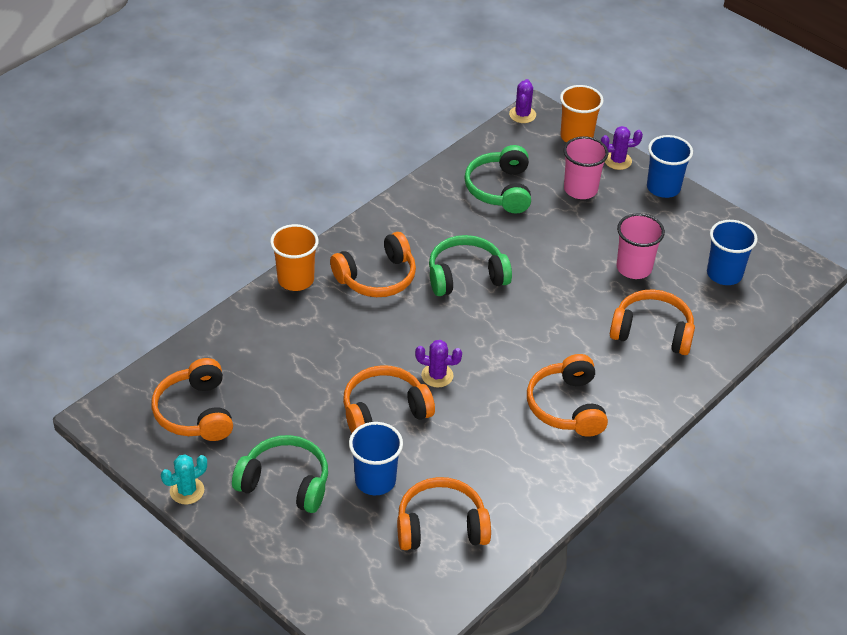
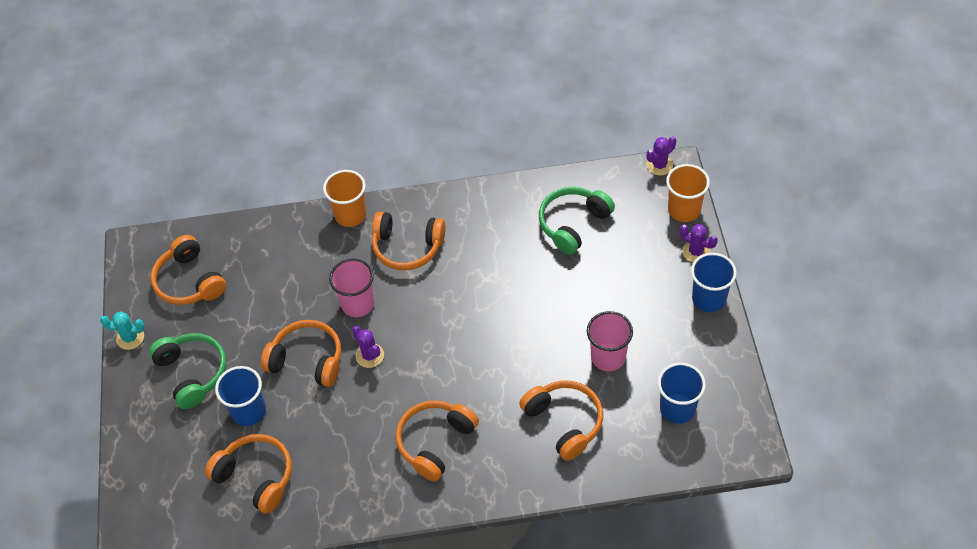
camera: 45 degrees right, 10 degrees up
(195, 412) = (189, 281): orange headphones -> orange headphones turned 60 degrees counterclockwise
(466, 276) = (472, 285): green headphones -> none
(580, 189) = (637, 260): pink cup -> pink cup (358, 304)

